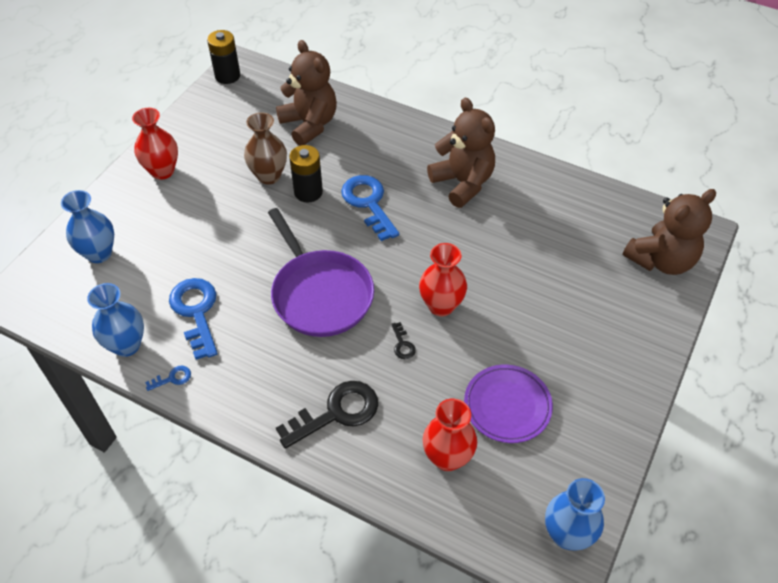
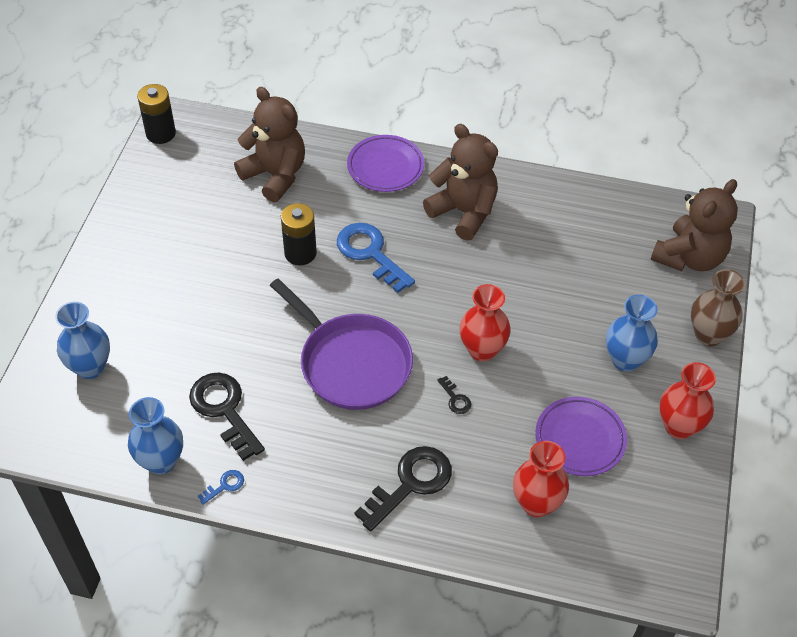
camera: 15 degrees left, 0 degrees up
(162, 171) = (127, 259): red vase -> red vase (679, 426)
(196, 312) = (224, 409): blue key -> black key
(269, 176) = (250, 243): brown vase -> brown vase (708, 335)
(406, 133) = (385, 167): none -> purple plate
(567, 534) = (673, 551): blue vase -> blue vase (625, 360)

